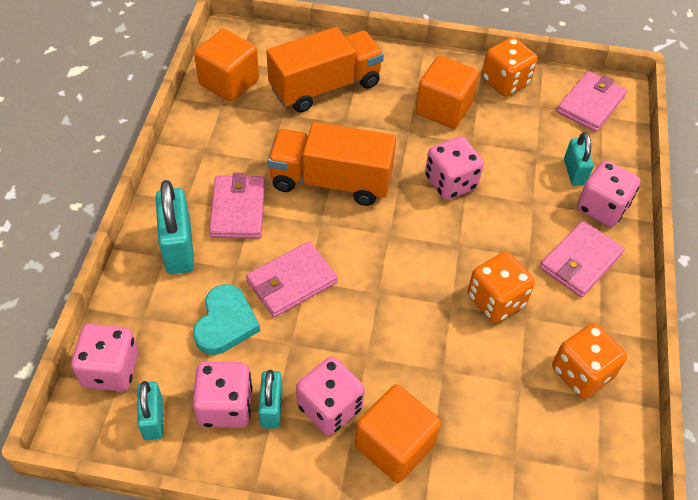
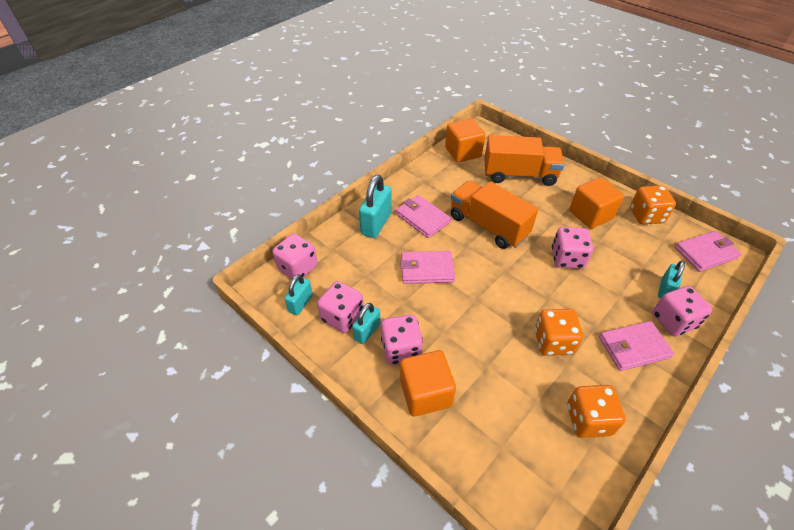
camera: 35 degrees right, 5 degrees down
(225, 323) = (374, 273): turquoise heart -> none
(238, 209) = (422, 218): pink wallet -> pink wallet turned 75 degrees counterclockwise

